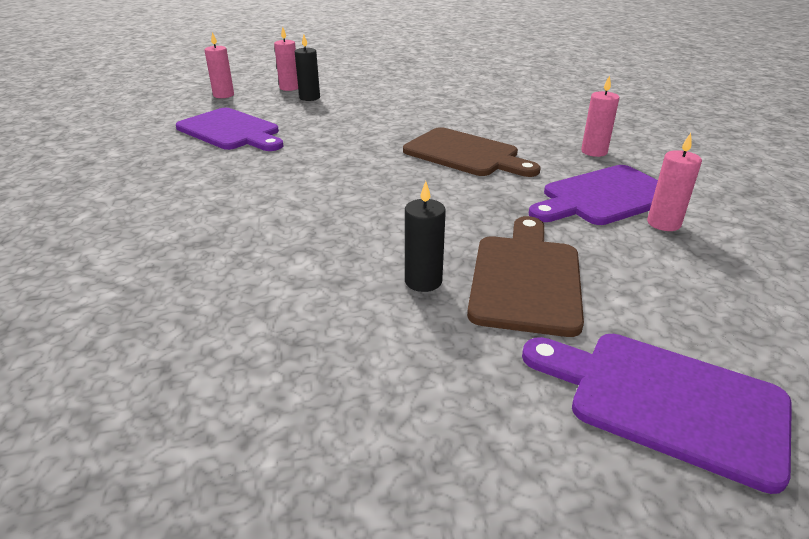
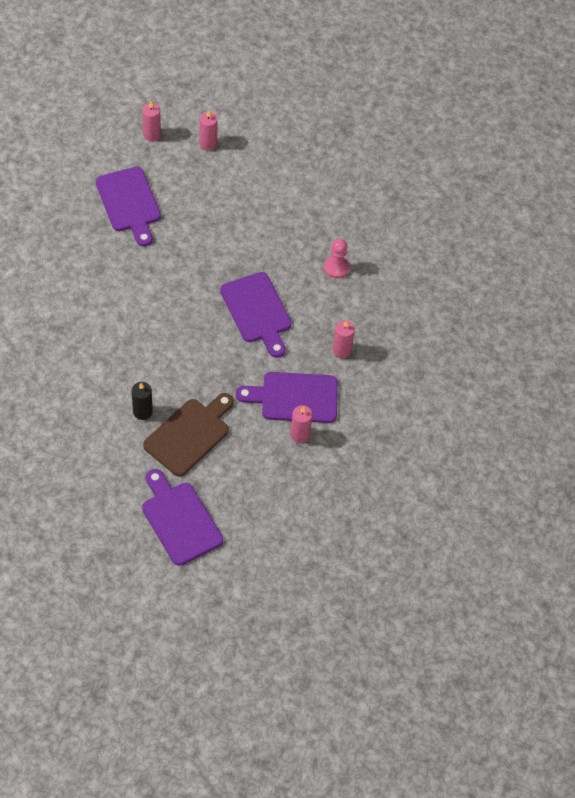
camera: 25 degrees right, 25 degrees up
(309, 98) = (212, 171): black candle -> none
(465, 154) = (257, 311): brown cutting board -> purple cutting board
(505, 112) = (336, 268): none -> pink pawn

